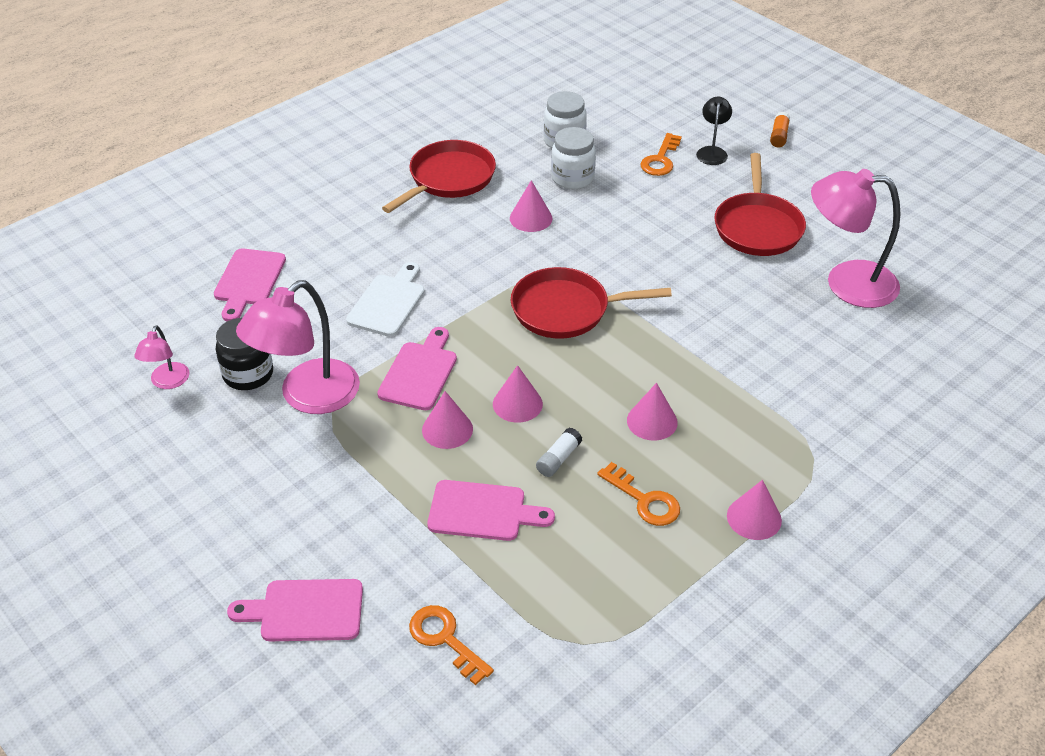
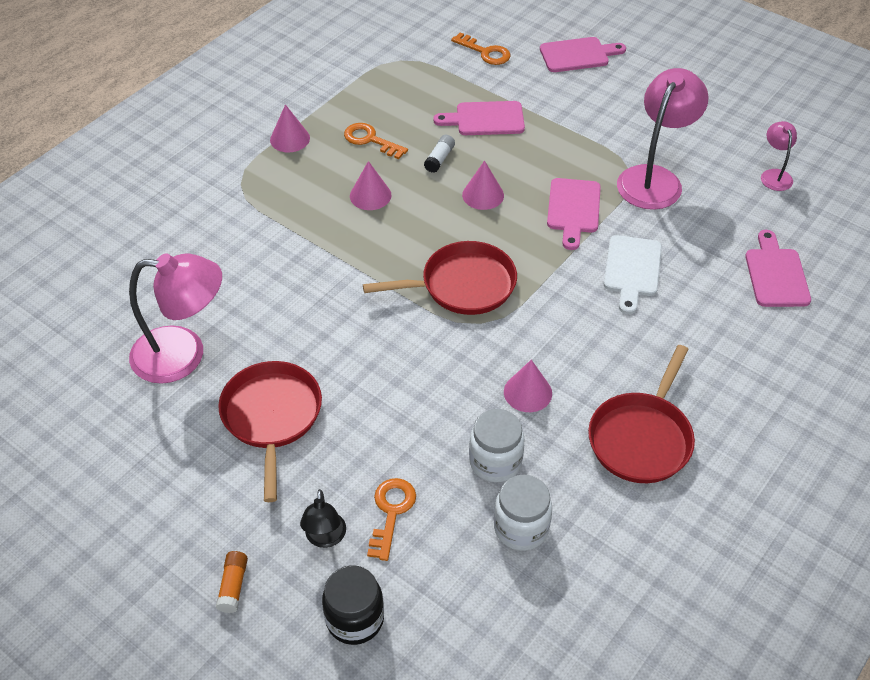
camera: 170 degrees right, 5 degrees up
(248, 374) = (714, 189): black jar -> black jar (355, 619)
(447, 429) = (532, 169): pink cone -> none

